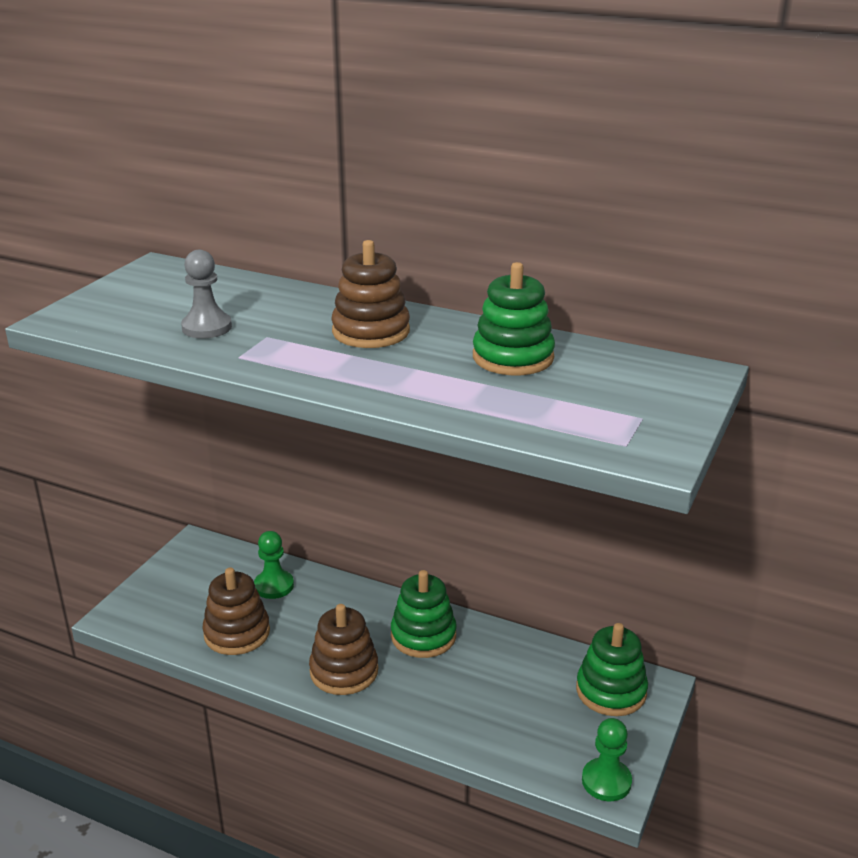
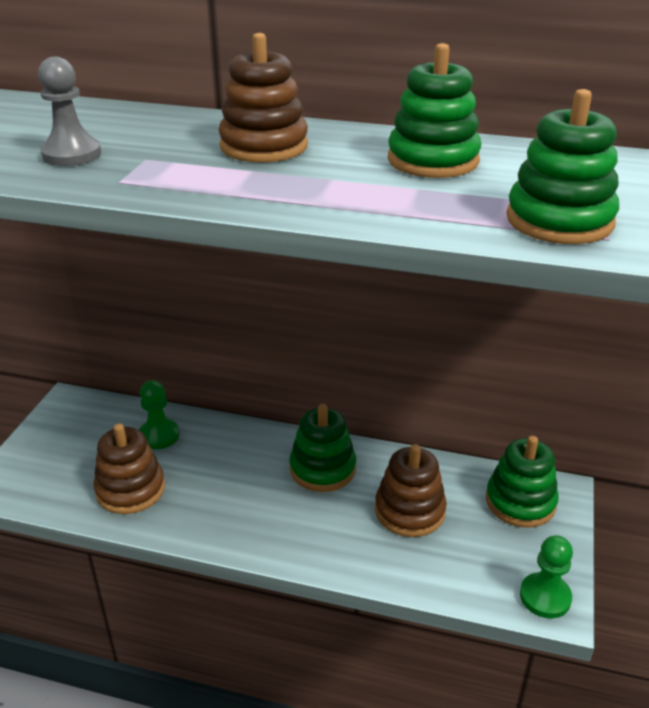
camera: 10 degrees left, 5 degrees up
(344, 671) = (251, 516): brown stacking toy -> brown stacking toy (409, 511)
(592, 424) = (559, 220): none -> green stacking toy

